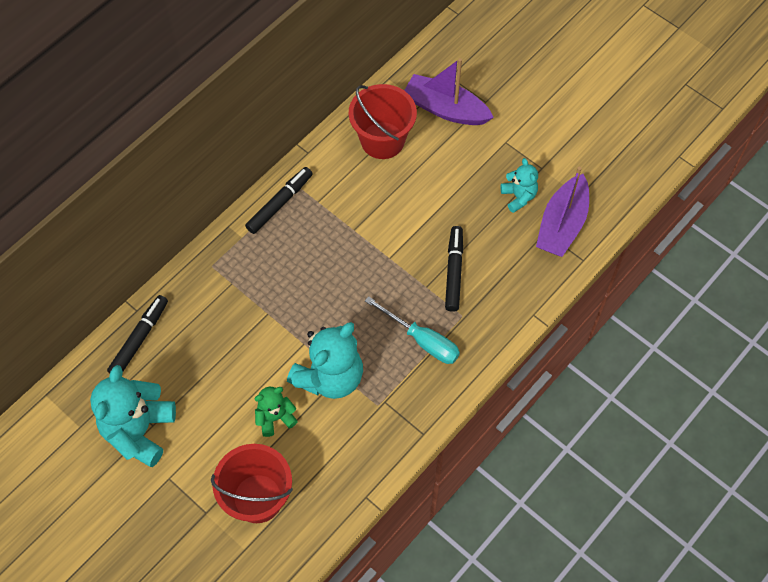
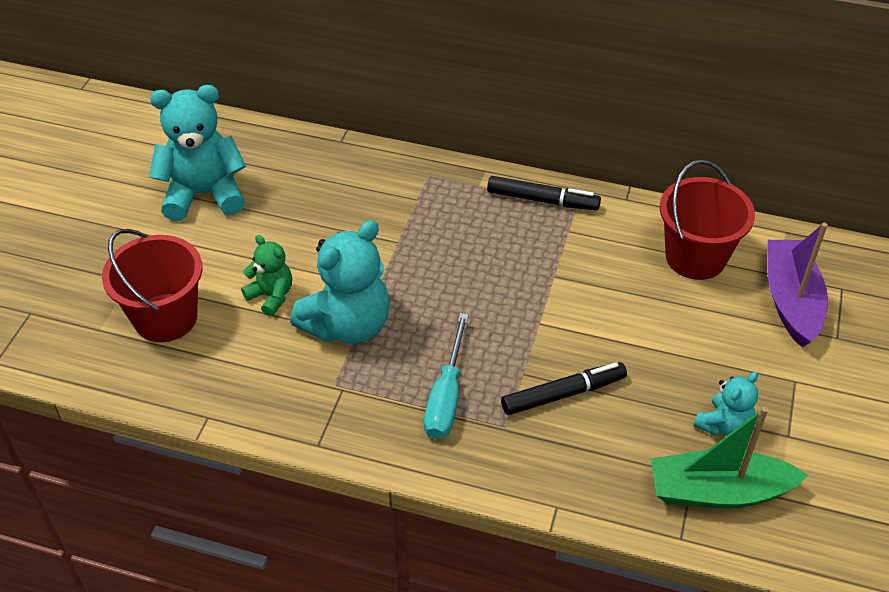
camera: 65 degrees right, 15 degrees down
(139, 339) = (309, 155): black marker -> none
(330, 377) = (348, 325): turquoise teddy bear -> turquoise teddy bear turned 60 degrees counterclockwise
(562, 224) = (718, 491): purple boat -> green boat

